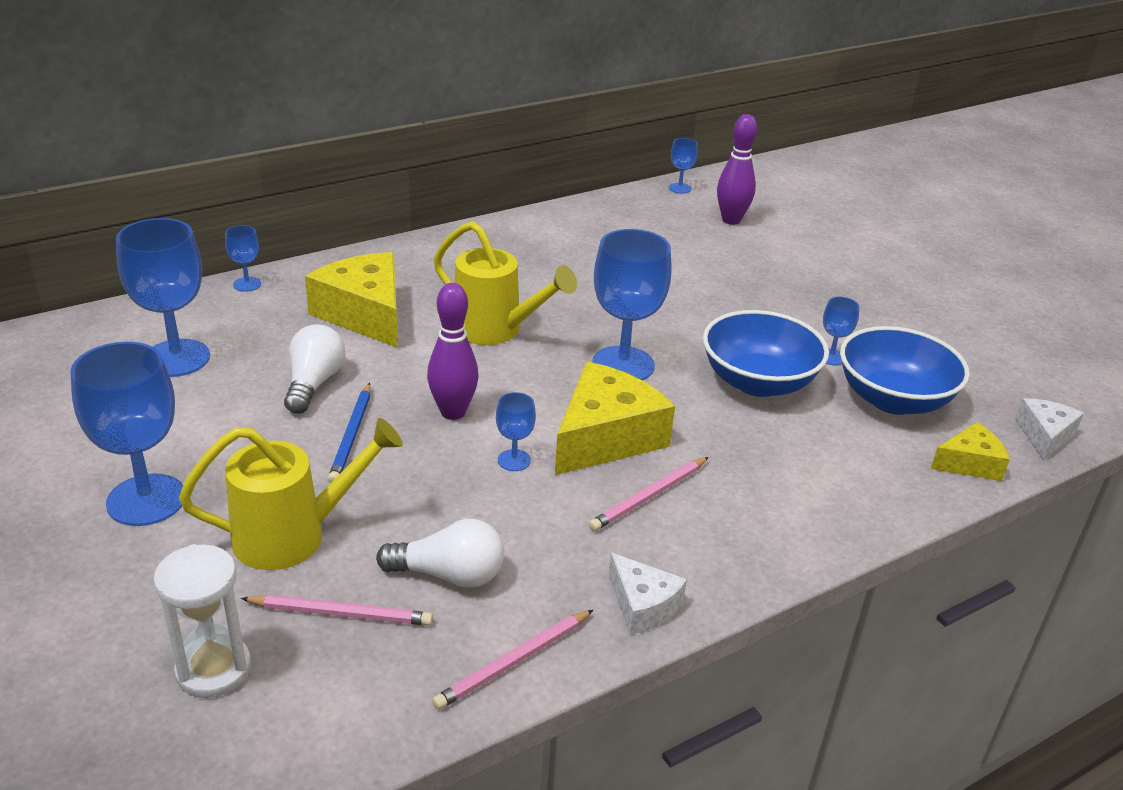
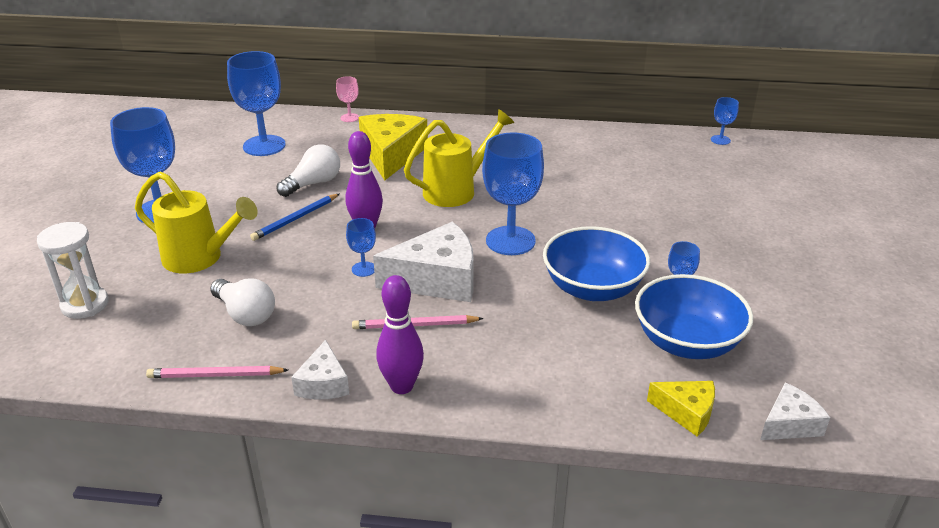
camera: 40 degrees right, 0 degrees up
(247, 284) = (349, 118): blue goblet -> pink goblet
(341, 613) = (170, 307): pink pencil -> none
(495, 330) = (456, 190): yellow watering can -> yellow watering can turned 105 degrees counterclockwise
(606, 437) = (437, 279): yellow cheese -> white cheese
(731, 220) = (732, 174): purple bowling pin -> purple bowling pin (401, 386)

